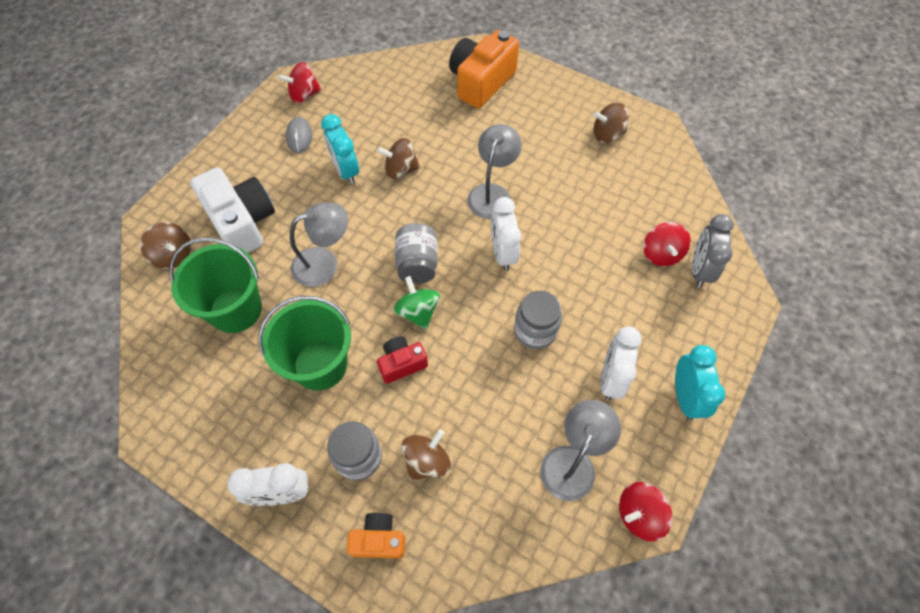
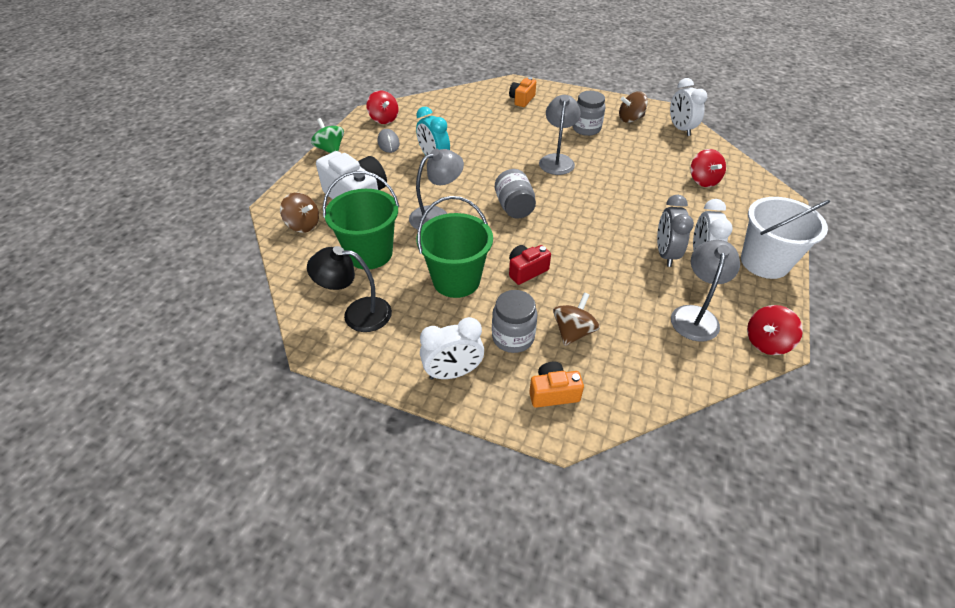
camera: 10 degrees left, 15 degrees down
(202, 395) = (357, 314): none -> black lamp
(304, 95) = (384, 119): red spinning top -> red spinning top turned 90 degrees counterclockwise
(400, 170) = (478, 154): brown spinning top -> none
(418, 312) = (526, 236): green spinning top -> green spinning top (330, 149)
(481, 82) = (522, 100): orange camera -> orange camera, size x0.53
(502, 253) = (580, 193): white clock -> white clock (680, 129)
(535, 331) = (627, 237): grey jar -> grey jar (586, 129)
(685, 397) = (764, 262): turquoise clock -> white bucket
(699, 269) = (736, 186): grey clock -> grey clock (665, 254)

